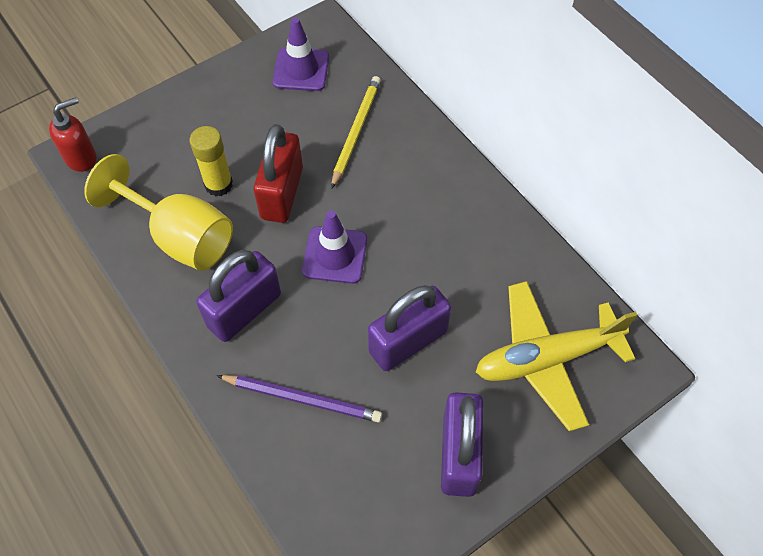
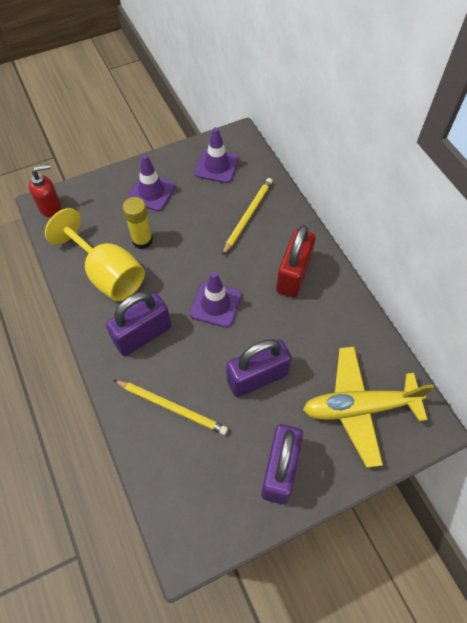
camera: 10 degrees right, 0 degrees up
(218, 117) = (151, 192): none -> purple traffic cone
(282, 193) = (186, 253): red padlock -> red padlock (293, 275)
(302, 399) = (172, 407): purple pencil -> yellow pencil

